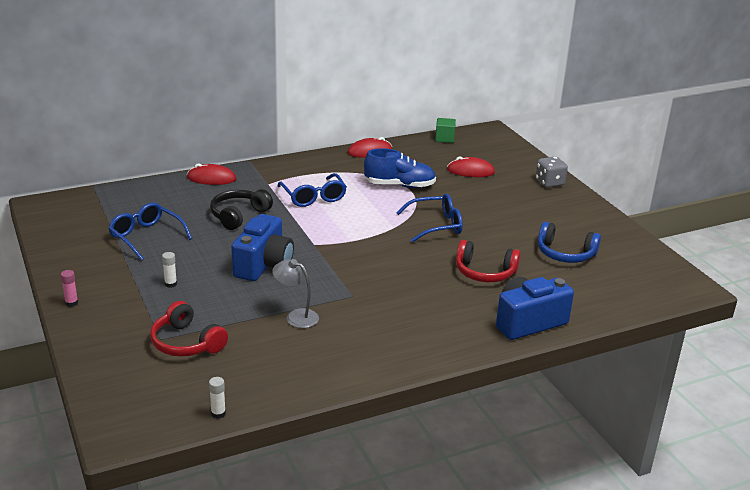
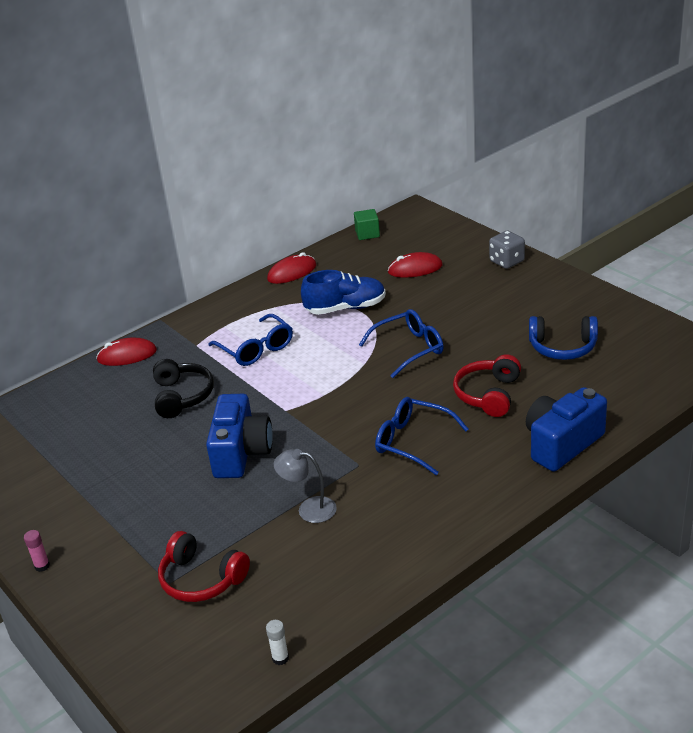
camera: 10 degrees left, 5 degrees up
(146, 237) = (87, 453): blue glasses -> blue glasses (412, 441)
(170, 284) = (146, 508): white glue stick -> none
(239, 216) = (182, 396): black headphones -> black headphones turned 150 degrees clockwise
(484, 272) = (488, 394): red headphones -> red headphones turned 105 degrees clockwise

